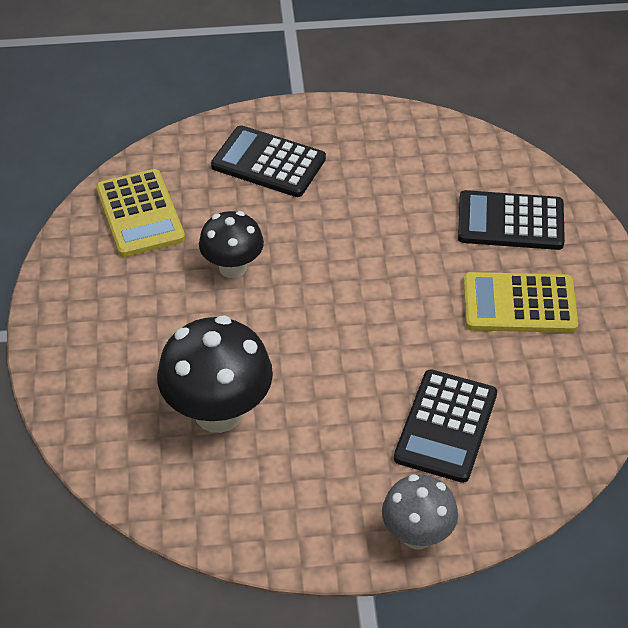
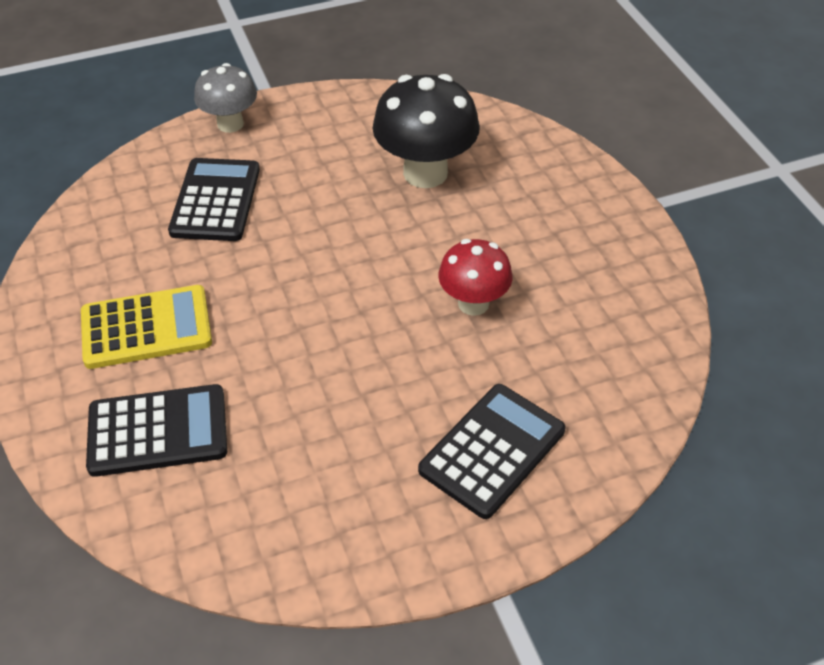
camera: 165 degrees right, 0 degrees up
(140, 214) = (610, 344): yellow calculator -> none
(232, 267) = (473, 303): black mushroom -> red mushroom
(268, 163) = (492, 450): black calculator -> black calculator turned 60 degrees counterclockwise

